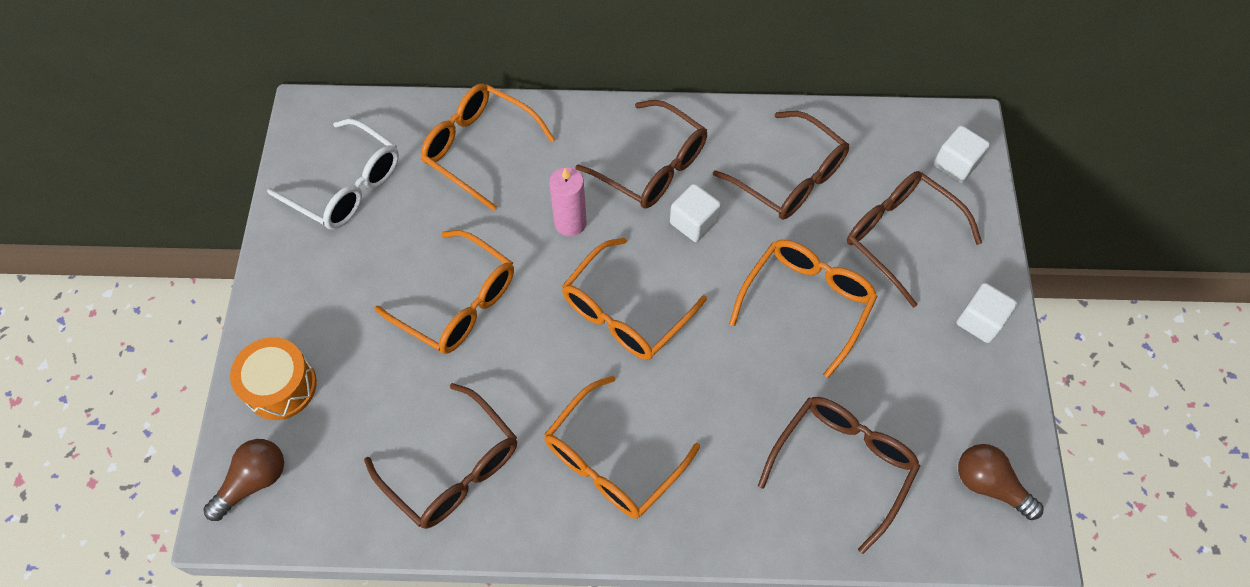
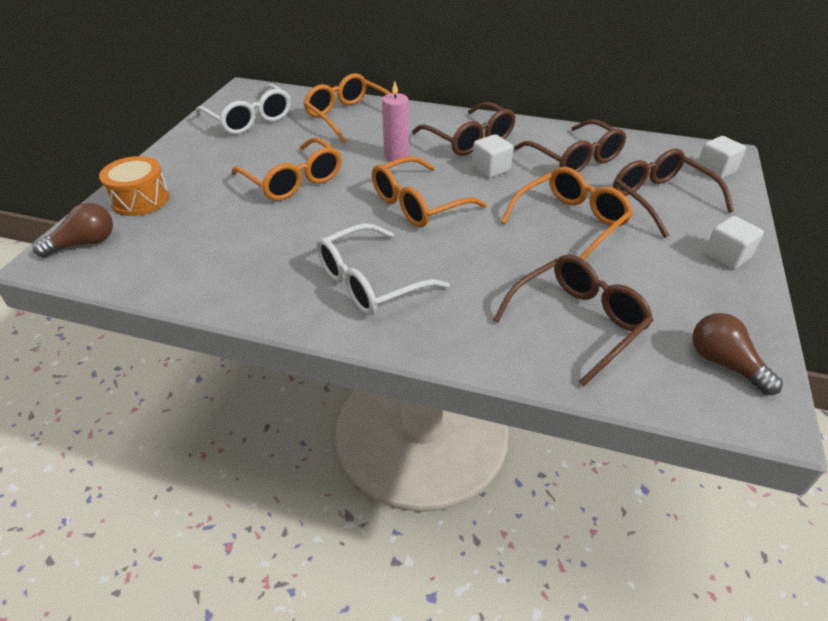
camera: 15 degrees right, 20 degrees down
(453, 467) = (238, 263): brown glasses -> none
(612, 460) = (370, 282): orange glasses -> white glasses

